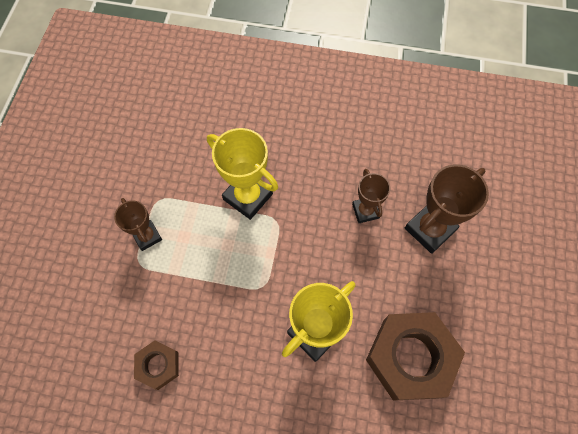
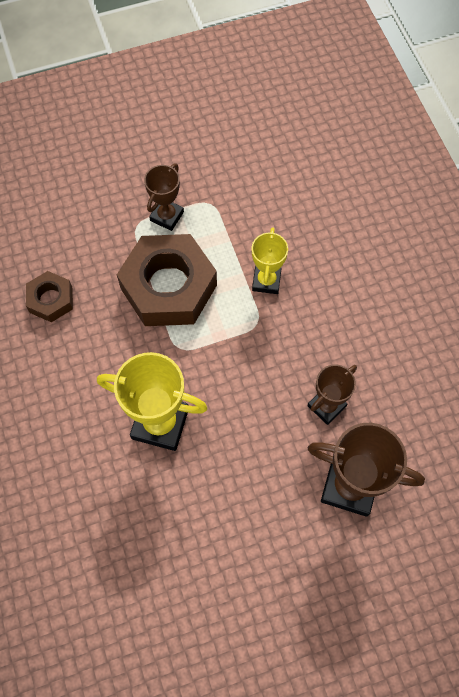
camera: 60 degrees right, 0 degrees up
(248, 196) = (266, 281): yellow trophy -> yellow trophy, size x0.61
(410, 357) = (188, 534): brown nut -> brown nut (169, 287)

